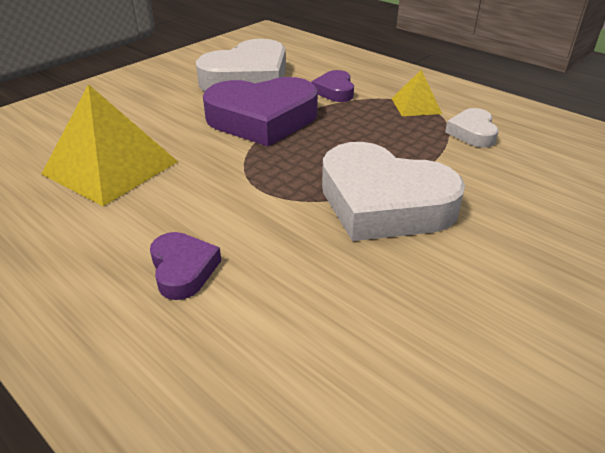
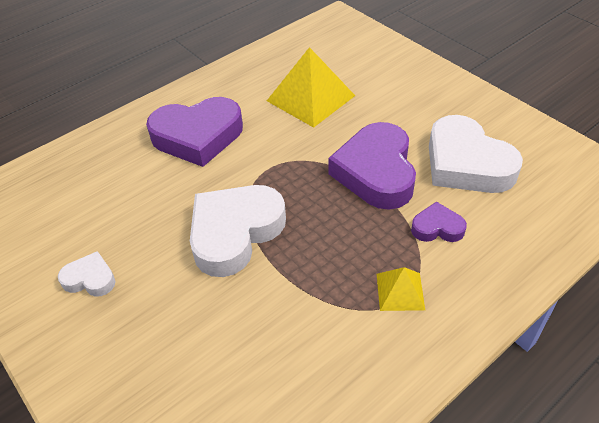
camera: 100 degrees right, 10 degrees up
(183, 269) = (198, 136): purple heart -> purple heart, size x2.07
(472, 133) = (335, 326): white heart -> white heart (90, 279)

